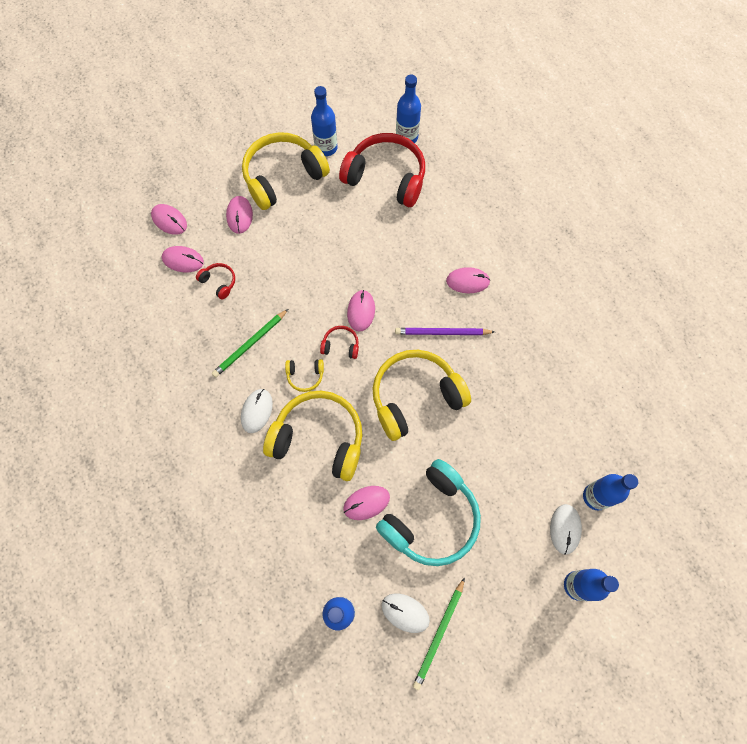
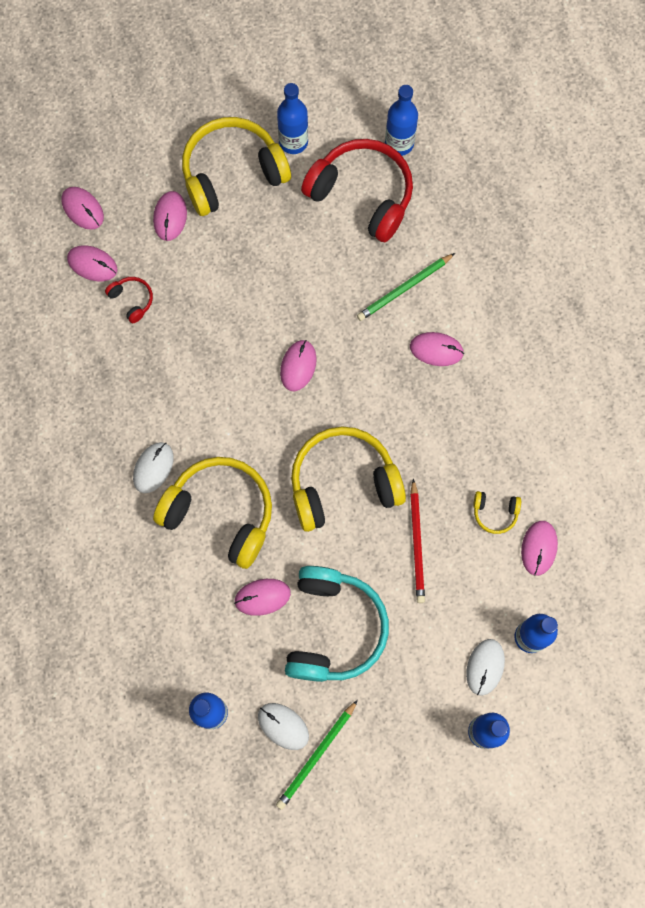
camera: 10 degrees right, 5 degrees up
(250, 344) = (158, 385): green pencil -> green pencil (404, 288)
(305, 376) = (217, 435): yellow headphones -> yellow headphones (495, 513)
(340, 345) = (266, 404): red headphones -> none
(431, 519) = (333, 628): turquoise headphones -> turquoise headphones turned 45 degrees counterclockwise
(442, 333) = (391, 410): purple pencil -> none
(485, 435) = (417, 543): none -> red pencil
(585, 422) = (539, 548): none -> pink mouse

